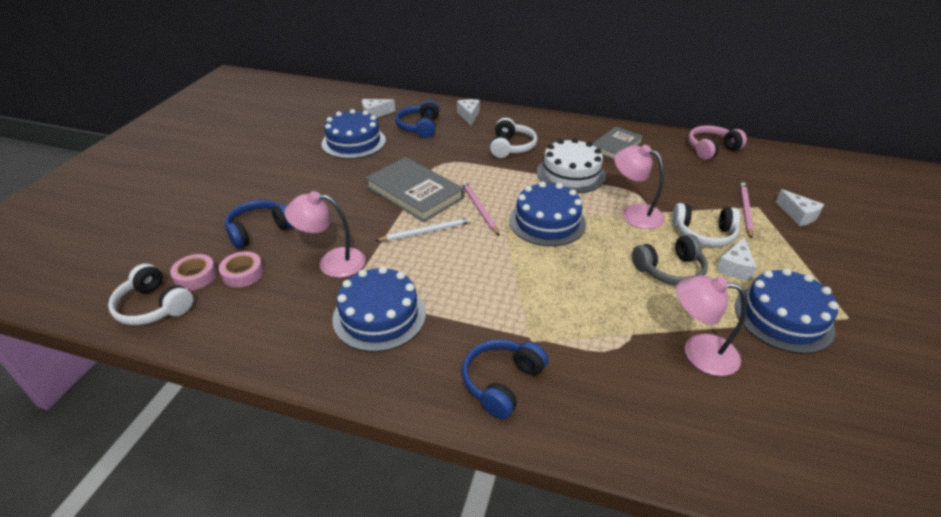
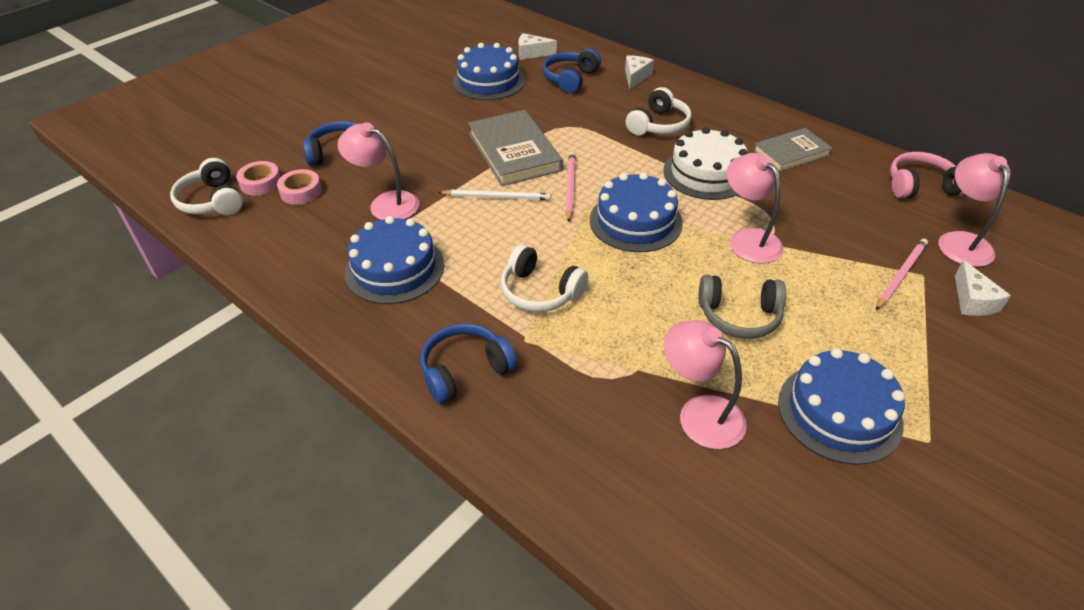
camera: 25 degrees right, 5 degrees up
(703, 234) = (818, 287): white headphones -> white headphones (540, 291)
(734, 267) = (825, 337): white cheese -> none
(761, 179) = (960, 241): none -> pink lamp

